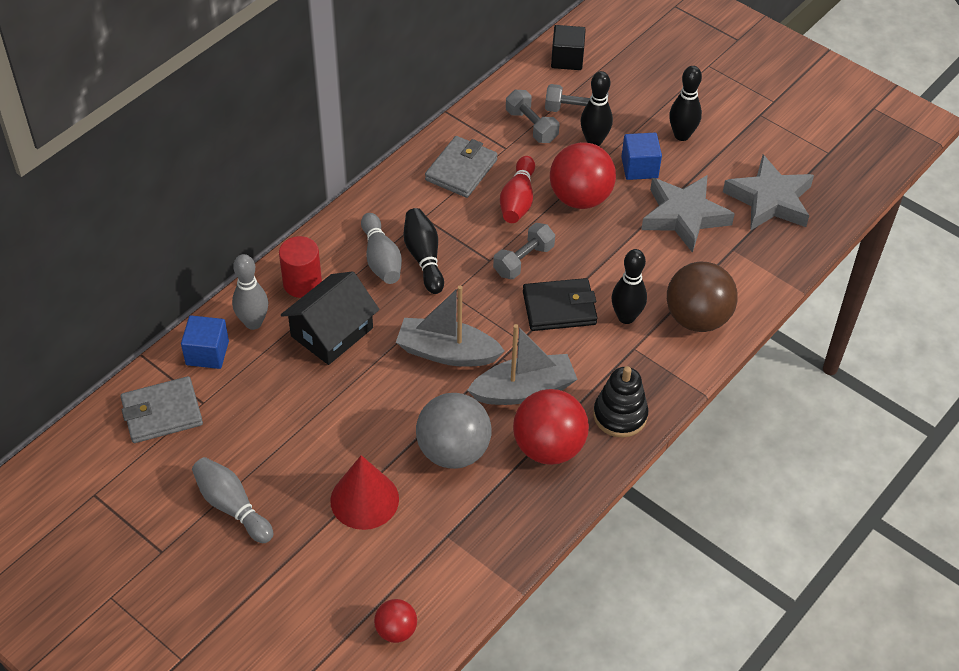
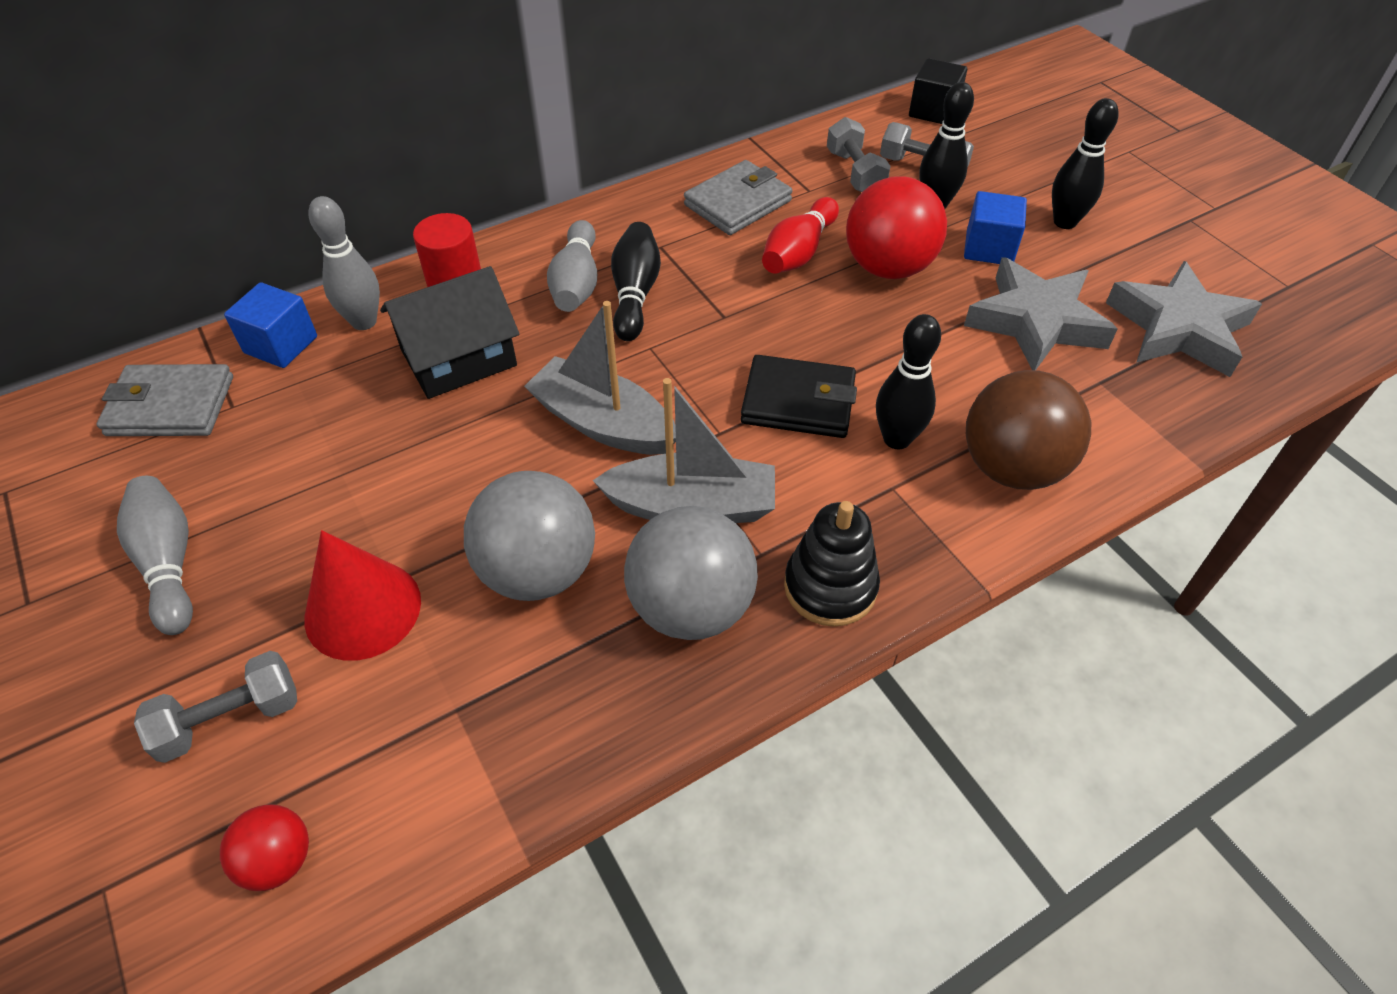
camera: 20 degrees right, 0 degrees up
(523, 260) = (773, 327): grey dumbbell -> grey dumbbell (230, 719)
(548, 447) = (691, 607): red ball -> grey ball

